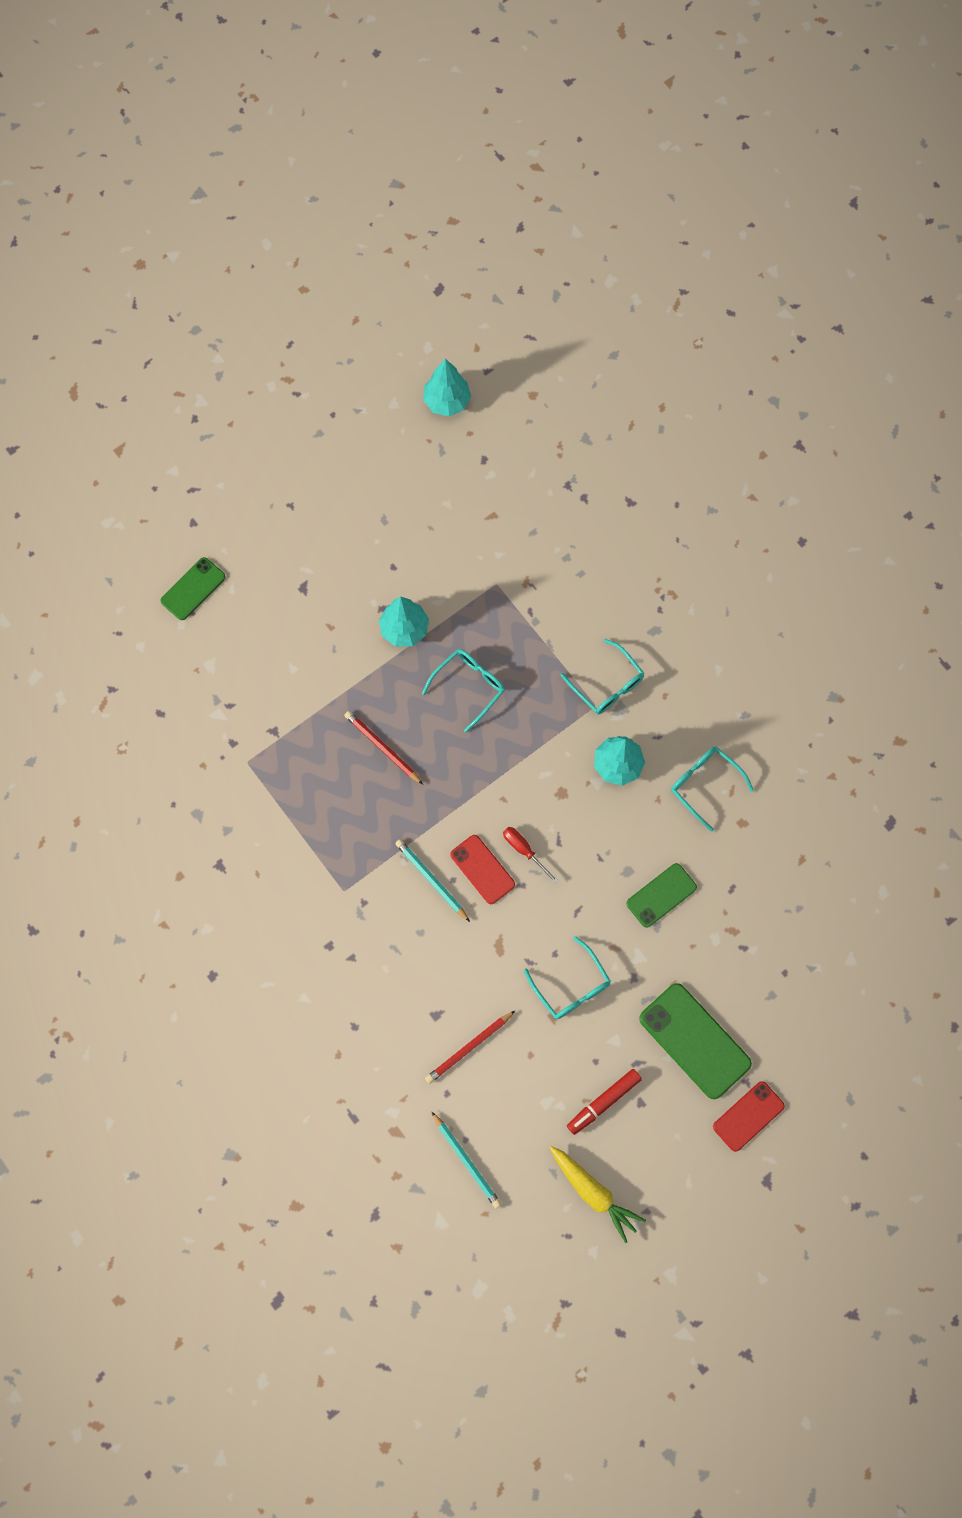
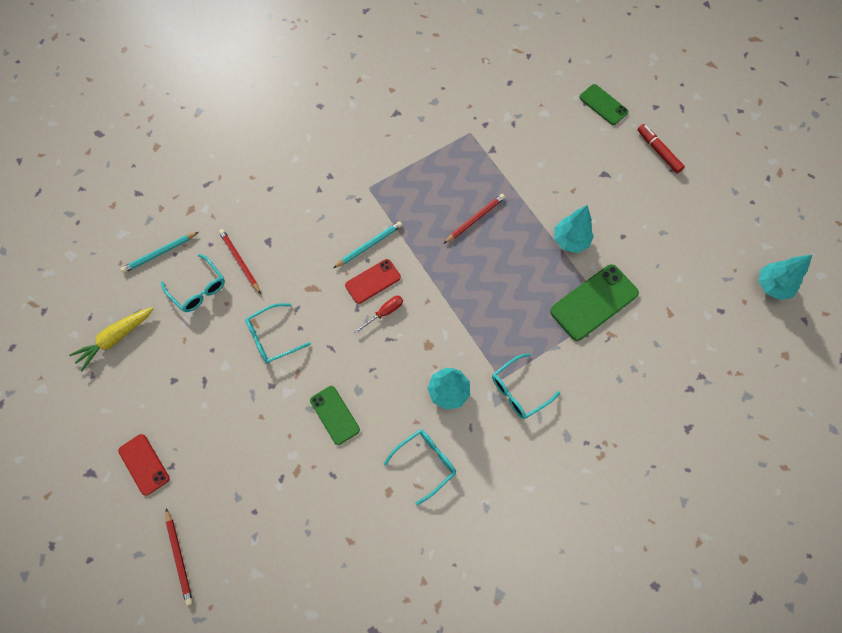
camera: 95 degrees right, 5 degrees down
(469, 686) = (521, 283): turquoise glasses -> turquoise glasses (198, 289)
(604, 1102) = (180, 353): red marker -> red marker (658, 151)
(694, 1041) = (212, 428): green phone -> green phone (594, 302)
(846, 1050) = (179, 557): none -> red pencil

